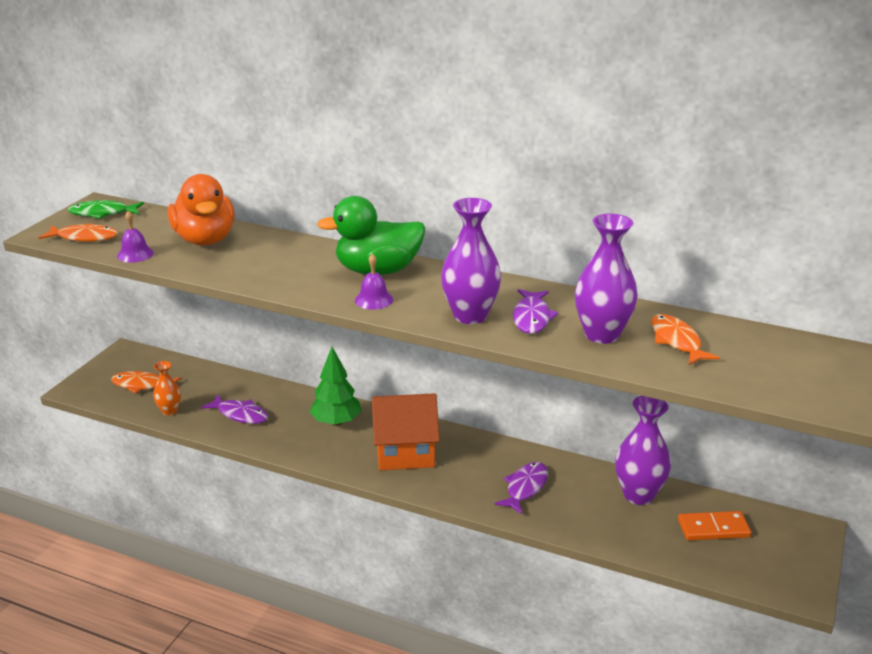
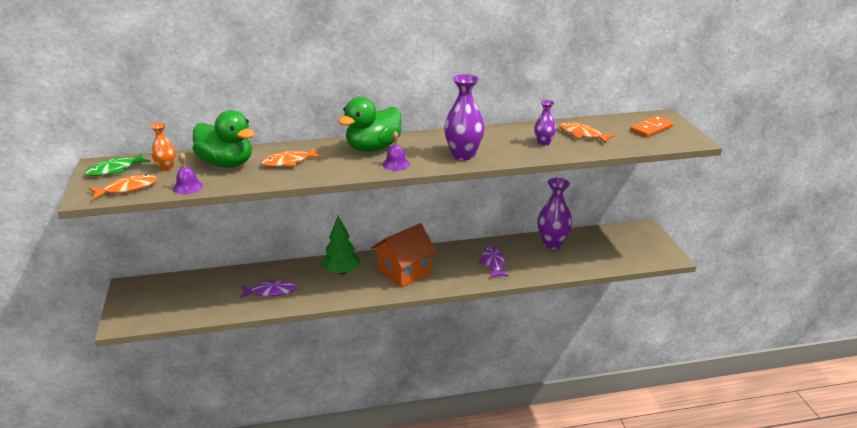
camera: 35 degrees left, 0 degrees up
(142, 385) = (172, 301): orange fish -> orange fish (289, 162)
(169, 411) = (215, 309): orange vase -> orange vase (166, 168)
(205, 240) = (226, 164): orange duck -> green duck
(532, 318) = (497, 146): purple fish -> none
(602, 335) = (543, 143): purple vase -> purple vase, size x0.56
(713, 528) = (603, 245): orange domino -> orange domino (651, 129)

